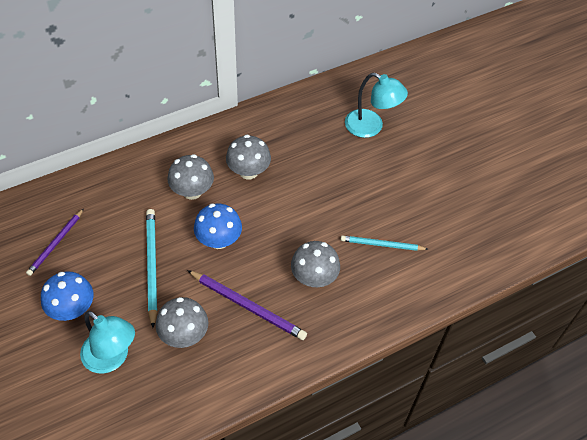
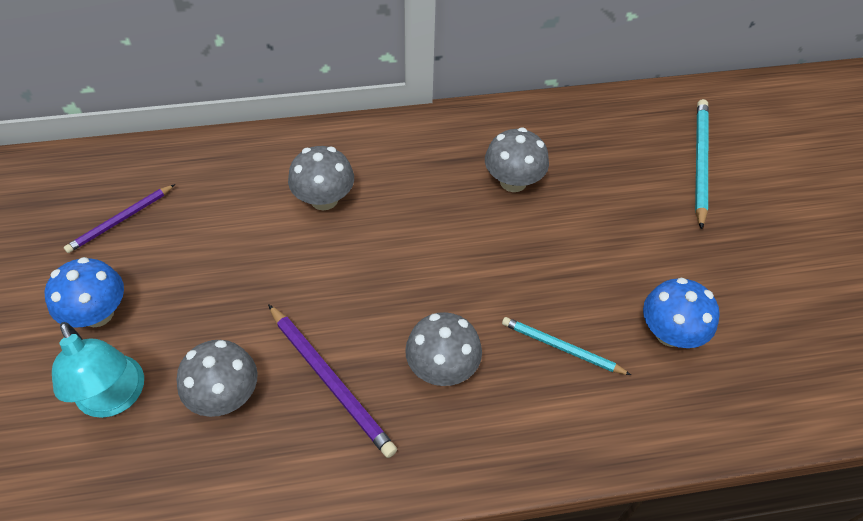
camera: 20 degrees right, 0 degrees up
(151, 266) = (226, 284): turquoise pencil -> turquoise pencil (700, 162)
(219, 240) = (331, 275): blue mushroom -> blue mushroom (670, 333)
(248, 171) = (410, 192): grey mushroom -> grey mushroom (513, 181)
(371, 127) = (607, 175): turquoise lamp -> none

